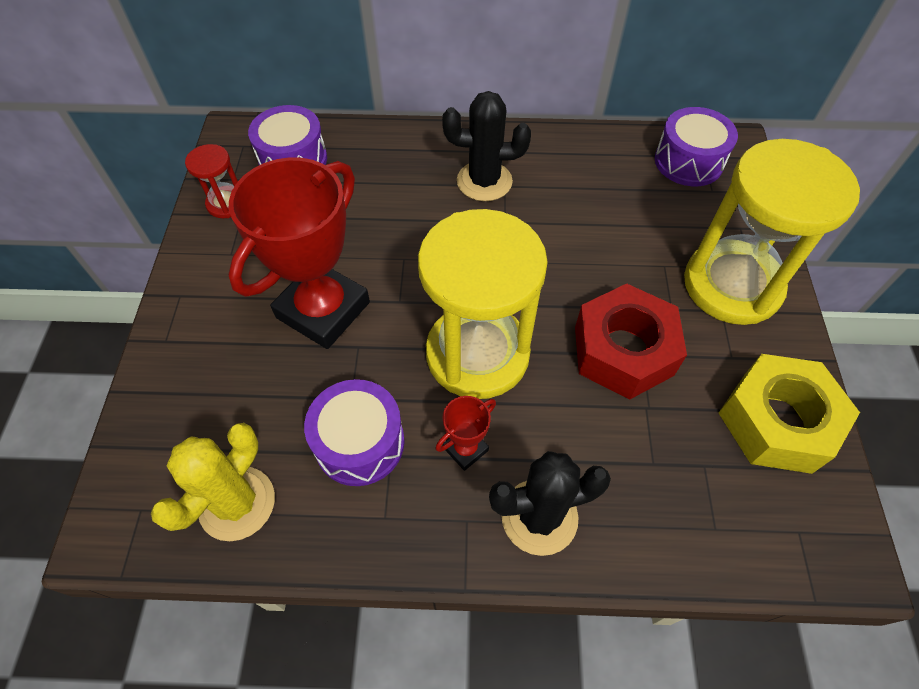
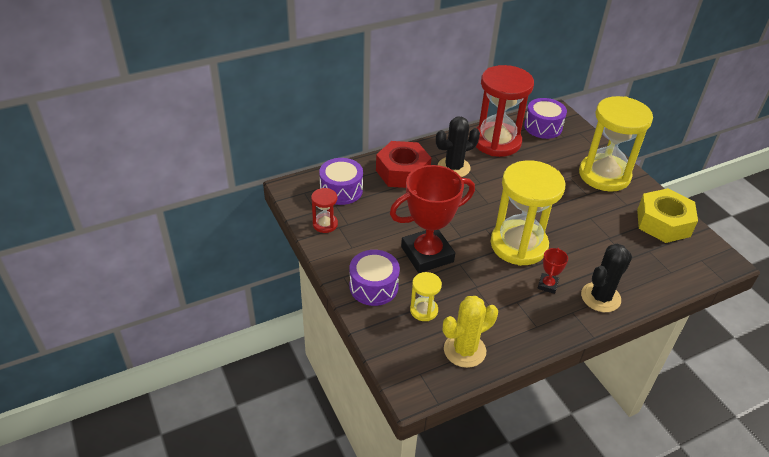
camera: 30 degrees left, 15 degrees down
(237, 503) = (464, 350): yellow cactus -> yellow cactus turned 60 degrees clockwise
(238, 402) = (423, 310): none -> yellow hourglass
(323, 310) = (427, 254): red trophy -> red trophy turned 60 degrees clockwise
(359, 442) = (498, 302): purple drum -> purple drum (373, 286)
(588, 162) = (496, 142): none -> red hourglass
(623, 351) = (581, 219): red nut -> red nut (402, 172)

